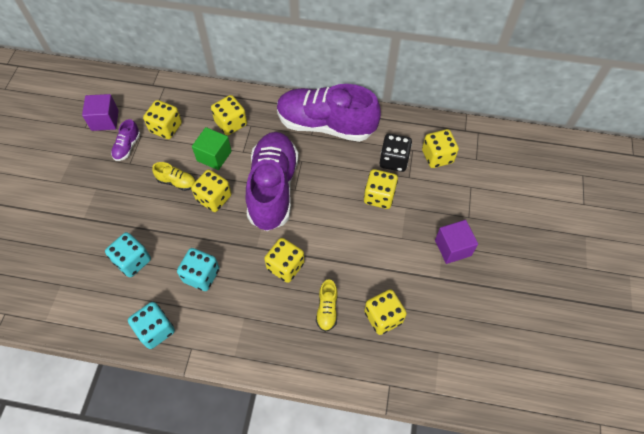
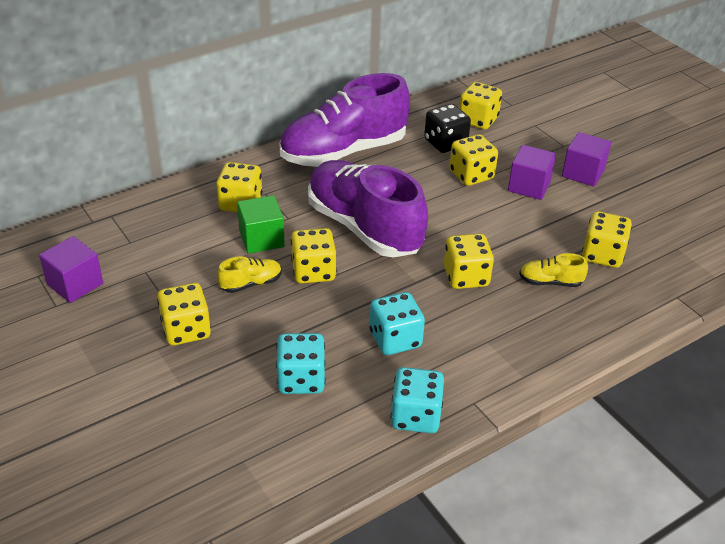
camera: 45 degrees left, 20 degrees down
(127, 147) = (142, 290): purple shoe -> none
(166, 128) = (168, 248): yellow dice -> yellow dice (186, 330)
(327, 309) = (550, 282): yellow shoe -> yellow shoe turned 135 degrees clockwise
(404, 231) = (529, 186): none -> purple cube

